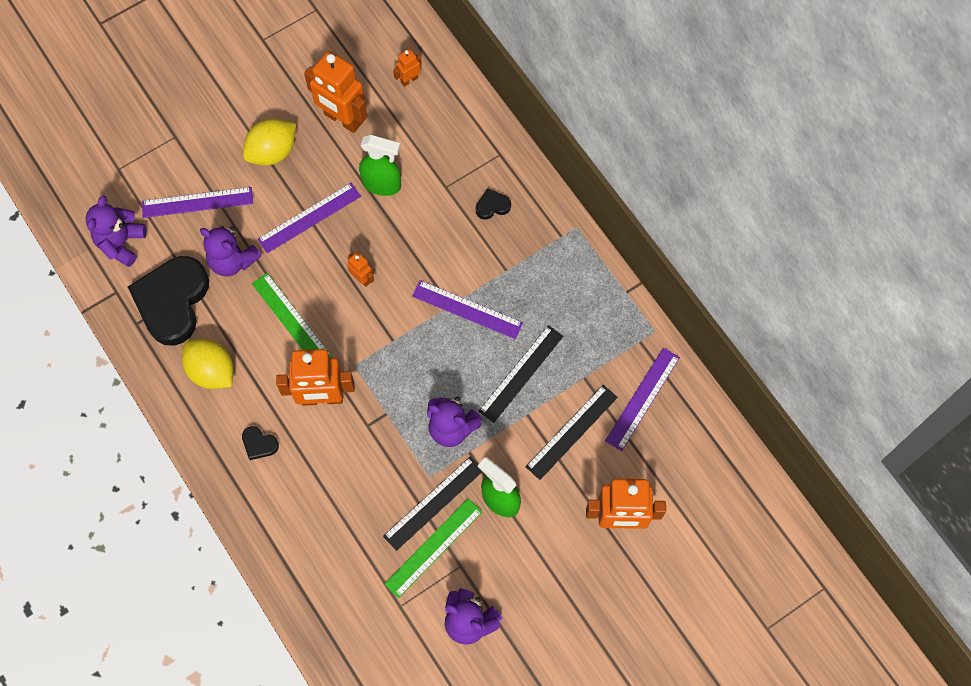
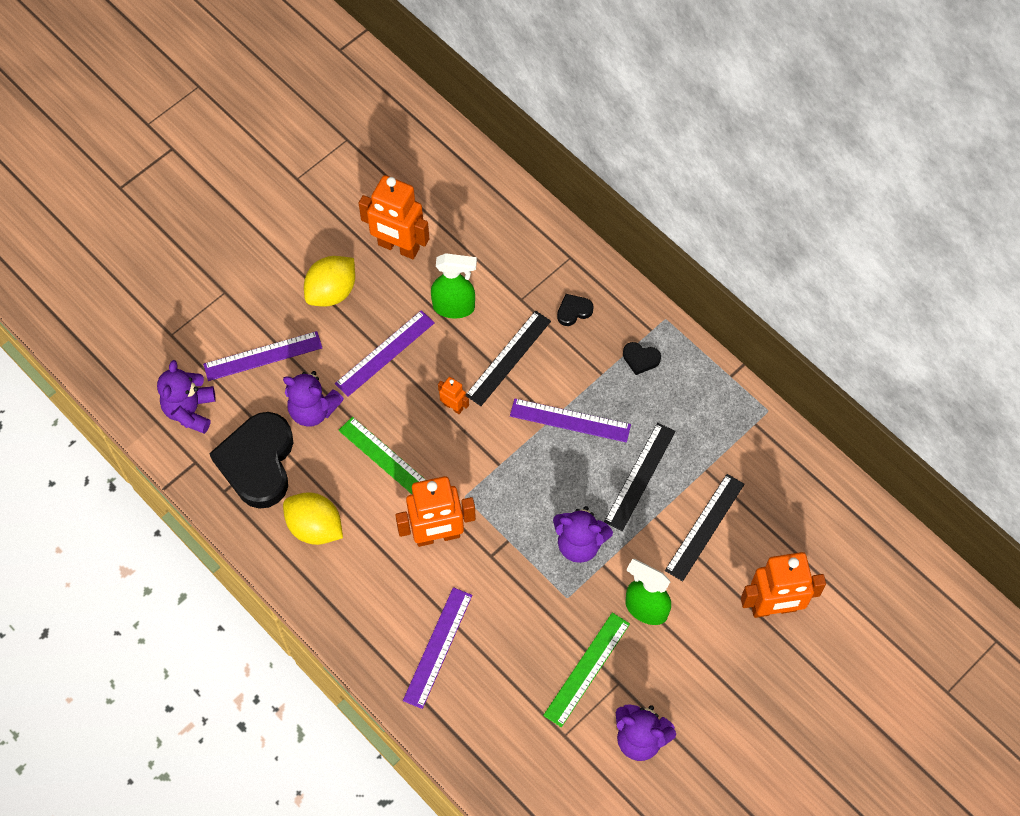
camera: 10 degrees left, 5 degrees down
(259, 444) = (381, 594): black heart -> black heart (640, 359)
(409, 80) = (460, 196): orange robot -> none
(433, 503) = (577, 623): black ruler -> black ruler (508, 358)
(642, 399) = (770, 481): purple ruler -> purple ruler (437, 647)

